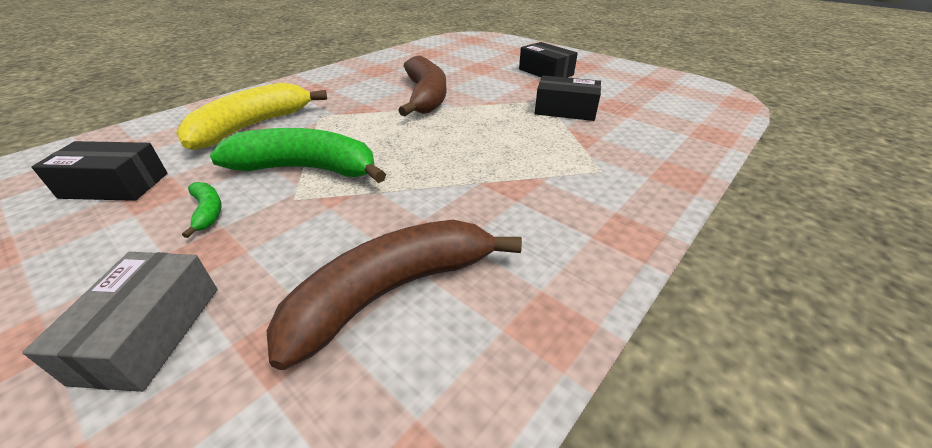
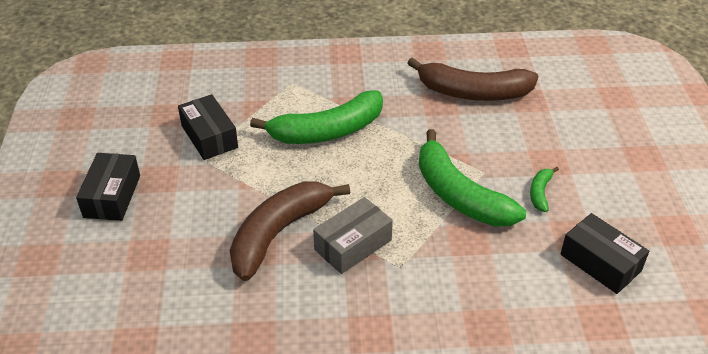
camera: 135 degrees left, 5 degrees up
(150, 332) = (581, 132): grey box -> grey box (353, 245)
(252, 126) = (470, 287): yellow banana -> none
(495, 153) = (327, 131): none -> green banana

